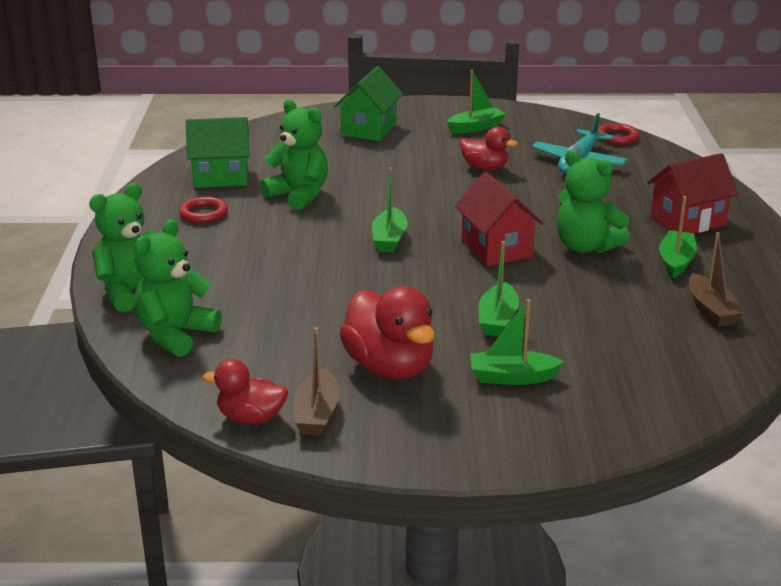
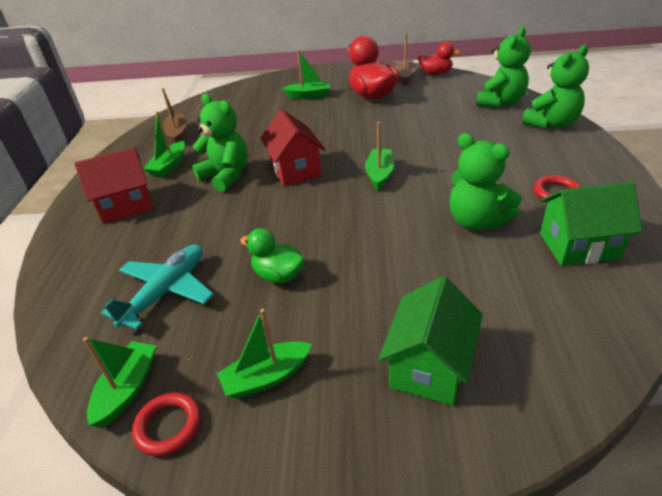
camera: 175 degrees left, 10 degrees up
(485, 168) = (278, 275): red duck -> green duck
(497, 320) = (309, 121): green boat -> green boat (127, 389)
(617, 137) = (82, 352): red ring -> red ring (168, 426)

